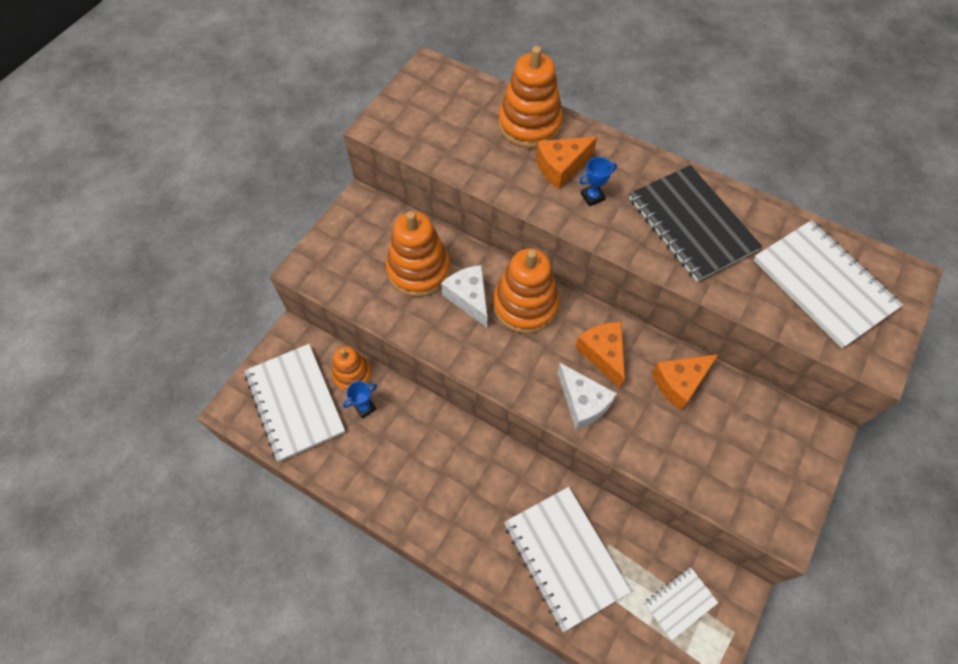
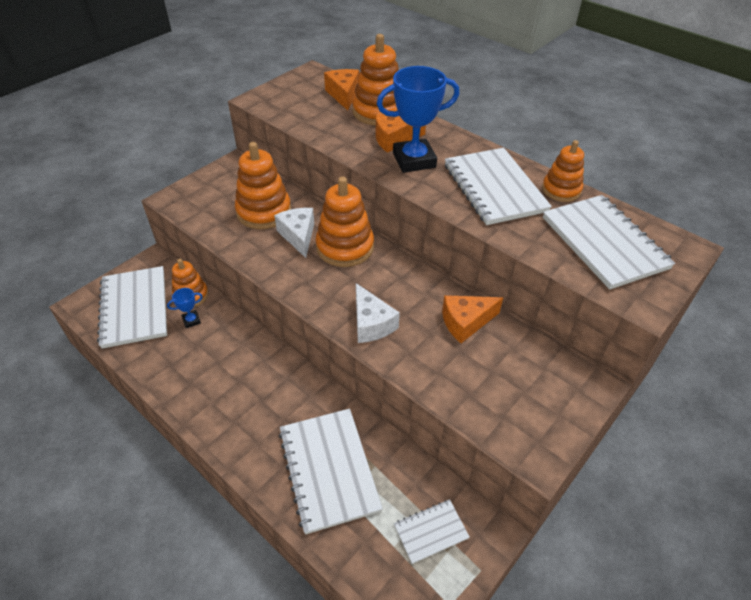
camera: 10 degrees right, 15 degrees down
(592, 197) = (414, 160): blue trophy -> blue trophy, size x2.24
(603, 354) = (401, 291): orange cheese -> orange cheese (343, 95)
(691, 224) = (494, 188): black notebook -> white notebook
(763, 215) = (561, 190): none -> orange stacking toy

